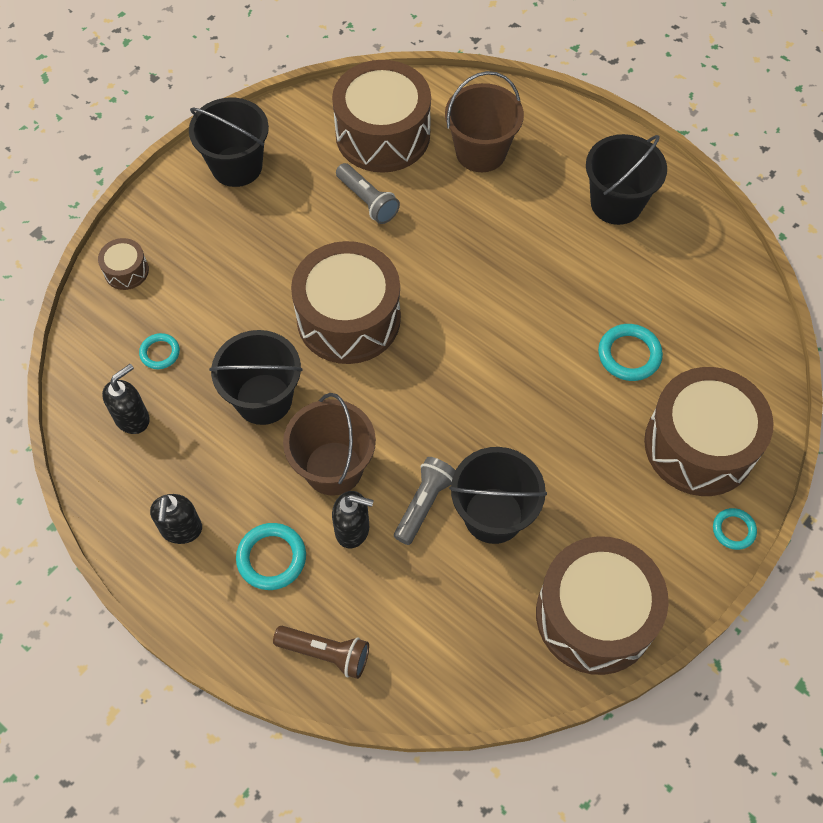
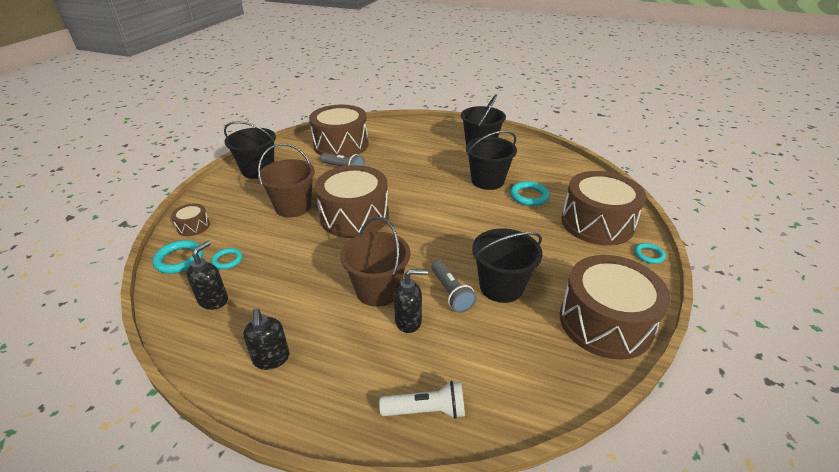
camera: 20 degrees left, 25 degrees down
(264, 399) = (312, 266): black bucket -> black bucket (487, 181)
(271, 558) = (353, 356): turquoise ring -> turquoise ring (179, 259)
(326, 653) = (426, 410): brown flashlight -> white flashlight
(424, 503) = (451, 293): grey flashlight -> grey flashlight turned 150 degrees clockwise
(481, 152) = (398, 141): brown bucket -> brown bucket (293, 207)

